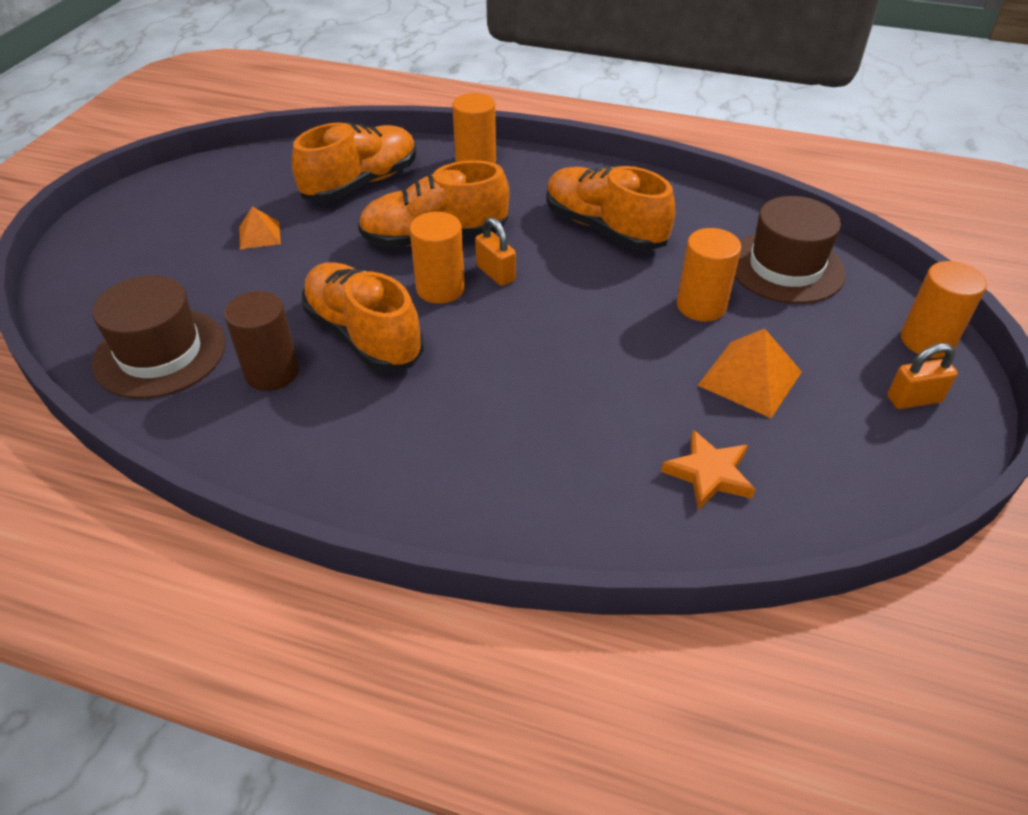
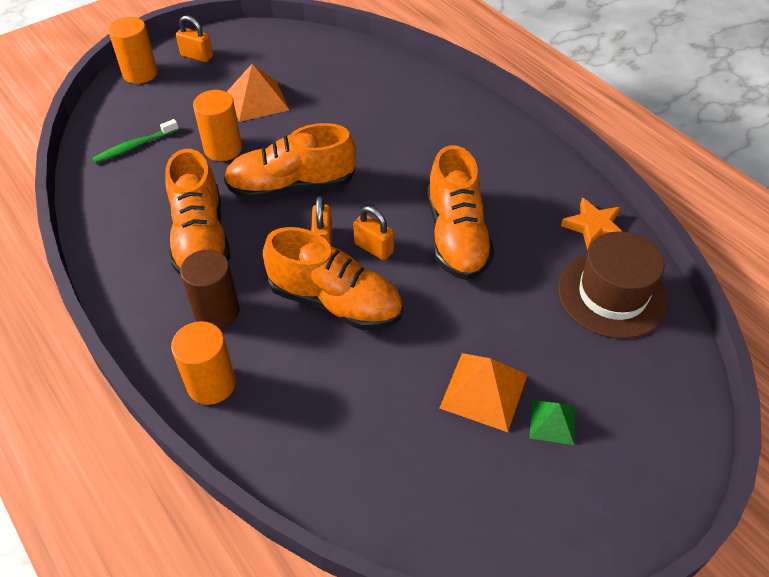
camera: 145 degrees left, 5 degrees up
(191, 239) = (552, 422): none -> green pyramid
(259, 235) = (484, 391): orange pyramid -> orange pyramid, size x1.64
(272, 372) = (535, 238): brown cylinder -> brown cylinder (217, 312)
(361, 183) = (344, 416): orange shoe -> orange shoe (291, 186)
(440, 288) = (373, 248): orange cylinder -> orange padlock
(709, 474) = (338, 74): orange star -> orange star (594, 227)
(785, 267) = (135, 146): brown hat -> green toothbrush

